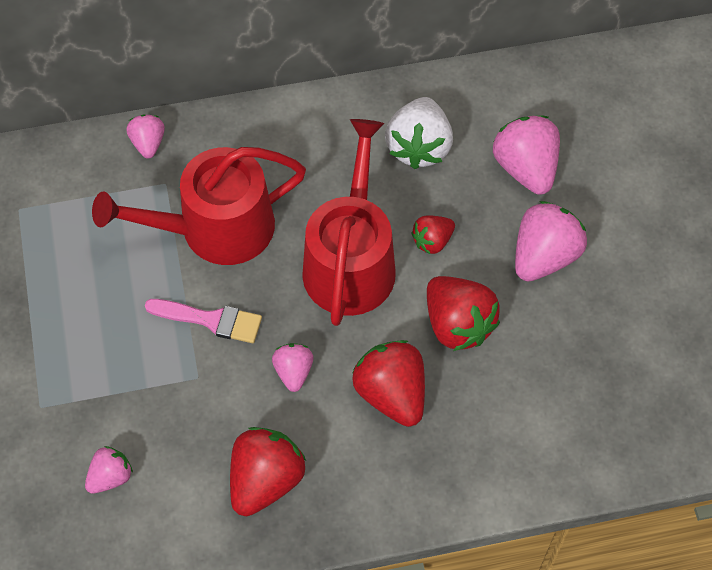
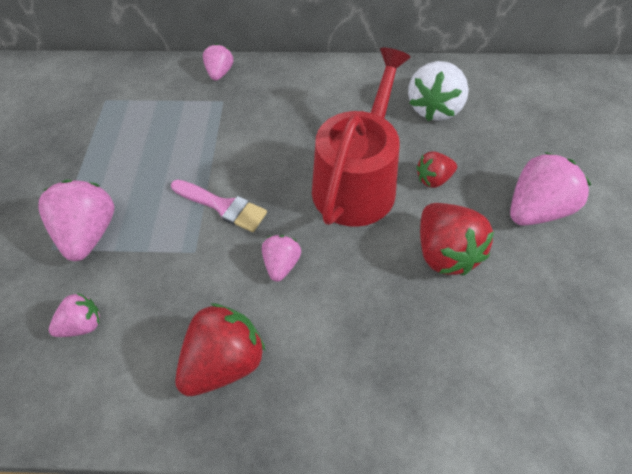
camera: 15 degrees right, 5 degrees down
(215, 229) = (250, 138): red watering can -> none
(391, 394) = (369, 303): red strawberry -> none
(525, 168) = (525, 137): pink strawberry -> pink strawberry (89, 233)

